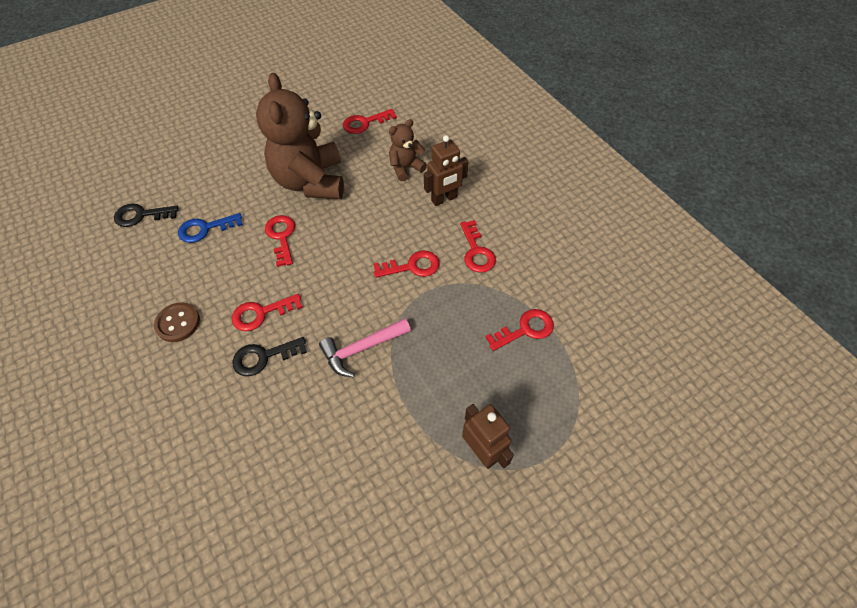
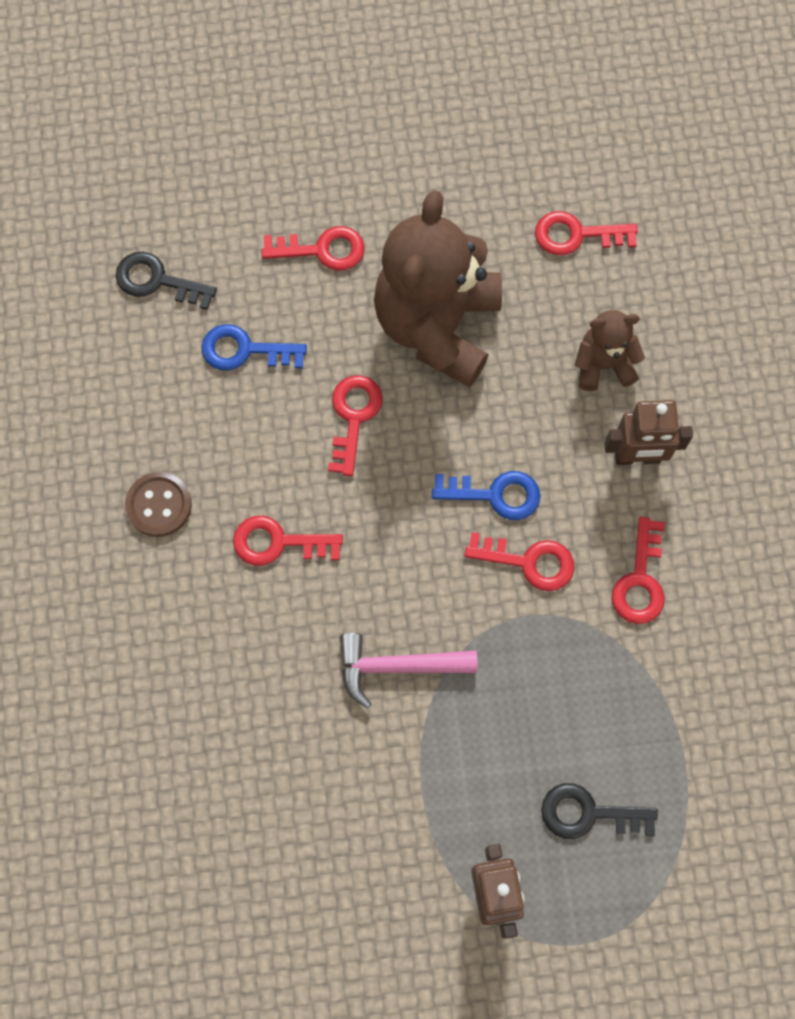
camera: 25 degrees right, 15 degrees up
(263, 357) = (258, 616): black key -> black key (588, 813)
(378, 243) = (495, 495): none -> blue key
(525, 329) = (646, 746): red key -> red key (322, 250)

